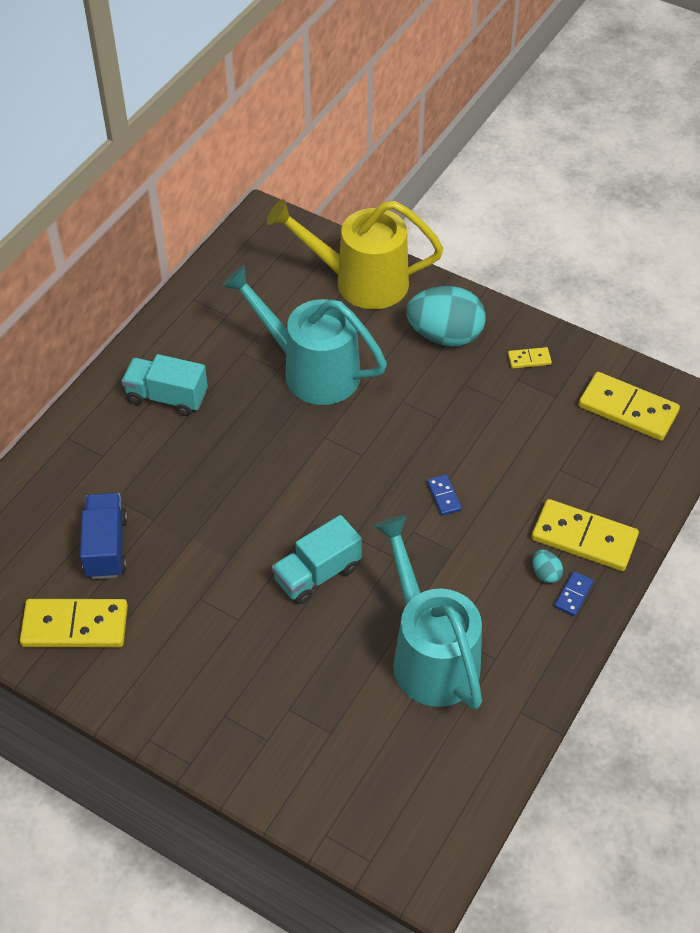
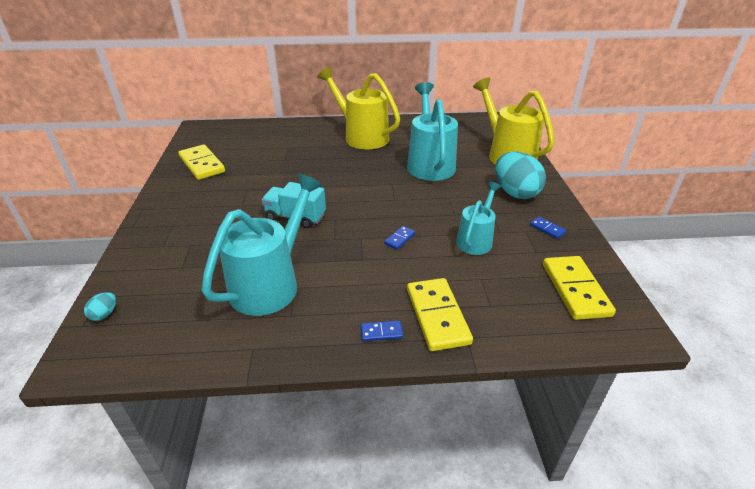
camera: 55 degrees right, 15 degrees down
(106, 547) = (256, 154): blue truck -> none
(167, 397) = (361, 136): turquoise truck -> yellow watering can
(498, 430) = (476, 239): none -> turquoise watering can
(529, 359) = (547, 229): yellow domino -> blue domino
(545, 573) = (386, 309): turquoise egg -> turquoise egg (104, 314)

